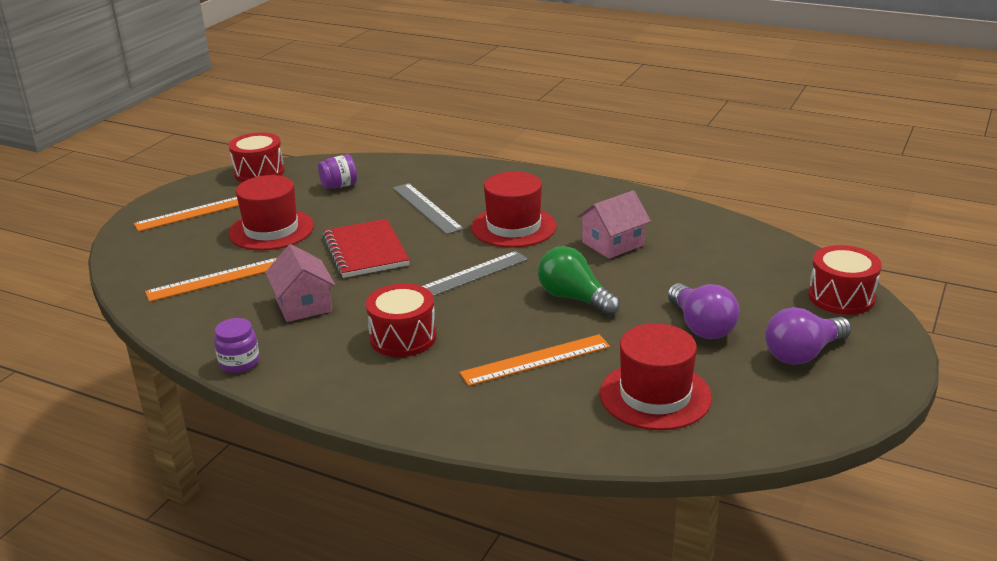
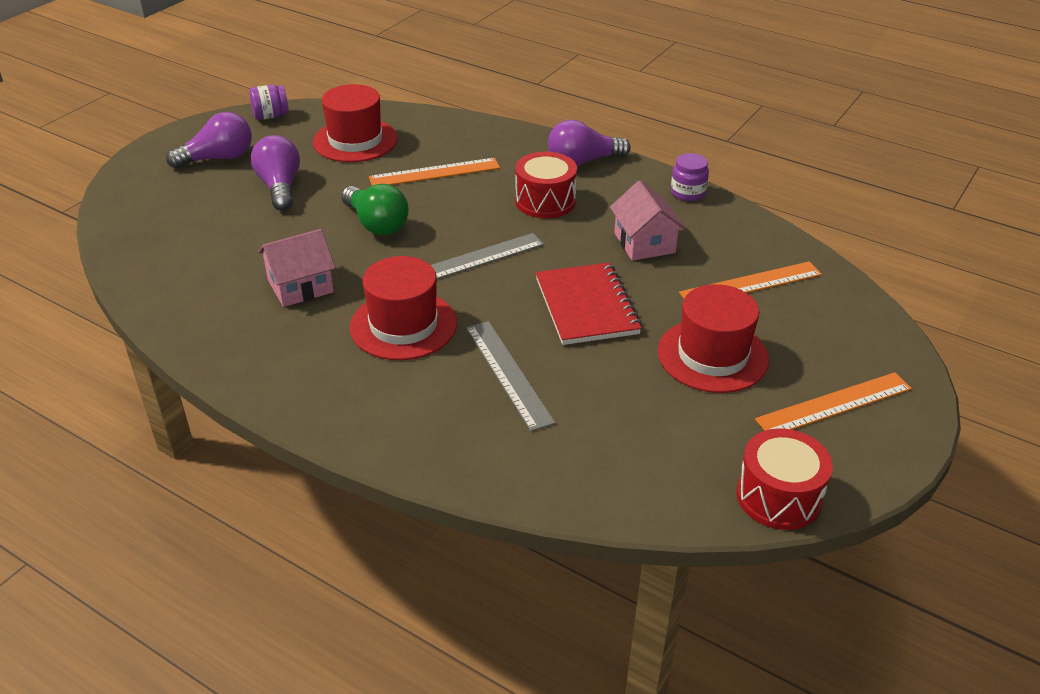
camera: 175 degrees left, 10 degrees up
(339, 186) = (637, 441): purple jar -> purple jar (271, 116)
(357, 392) = (582, 161): none -> purple light bulb
(841, 297) = (132, 201): red drum -> none

